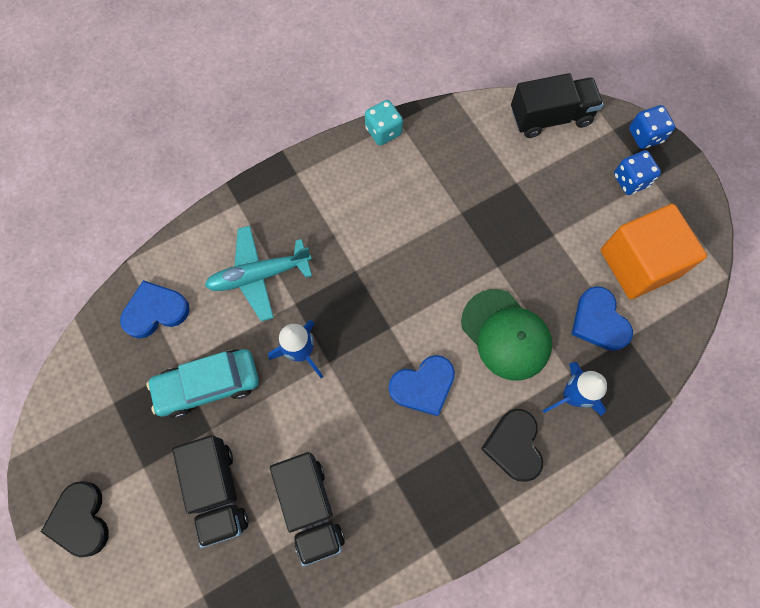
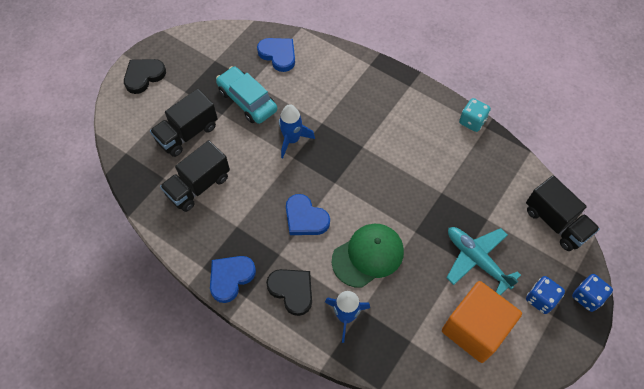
camera: 65 degrees right, 10 degrees down
(258, 275) = (329, 96): turquoise plane -> turquoise plane (476, 260)
(506, 334) = (368, 256): green cap -> green cap turned 150 degrees counterclockwise
(514, 445) = (292, 290): black heart -> black heart turned 75 degrees clockwise
(599, 321) = (412, 316): blue heart -> blue heart (230, 278)

